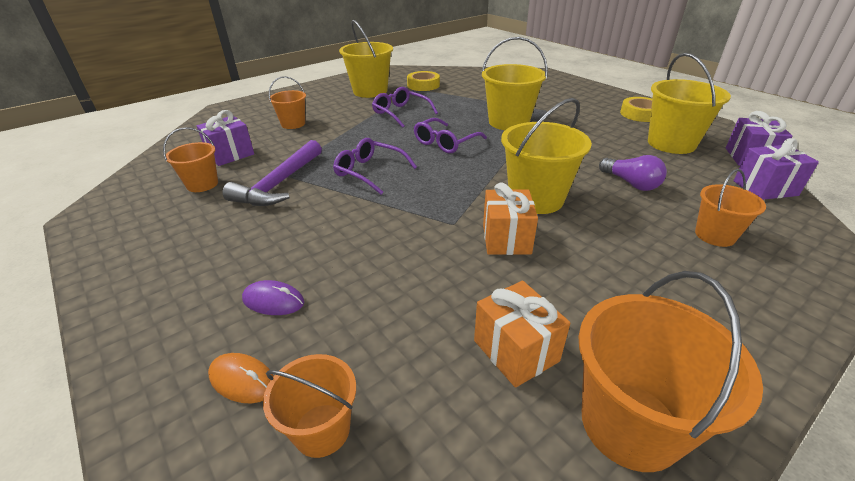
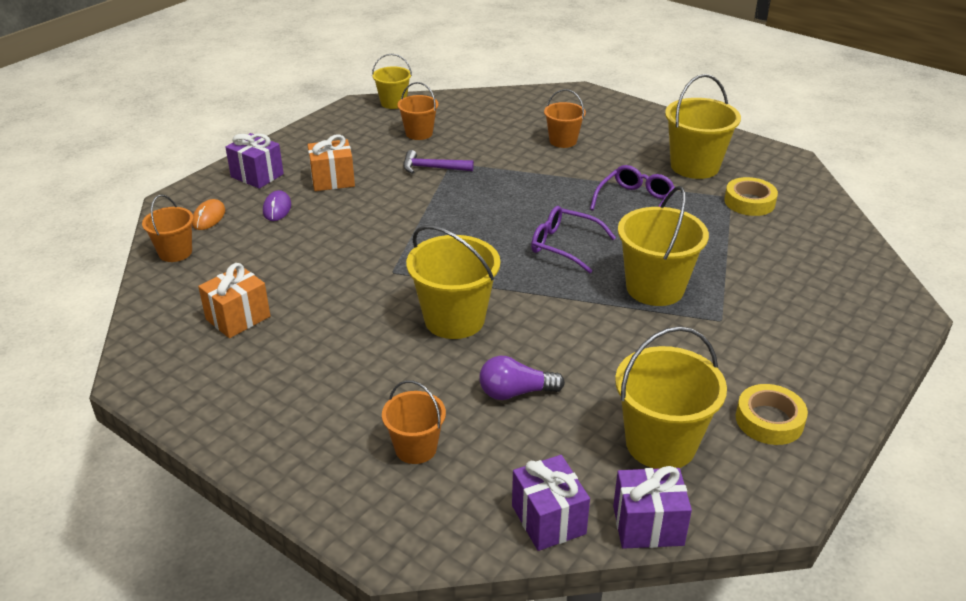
camera: 75 degrees right, 0 degrees up
(115, 193) = (393, 103): none -> yellow bucket
(230, 154) = (477, 129): purple gift -> purple gift (257, 175)
(279, 184) = (432, 168): purple hammer -> purple hammer, size x0.63
(370, 172) = (473, 210): purple glasses -> none
(506, 239) = (375, 304): orange gift -> orange gift (332, 180)
(630, 424) = (178, 369): orange bucket -> none
(631, 183) = (515, 392): purple light bulb -> purple light bulb turned 45 degrees clockwise

